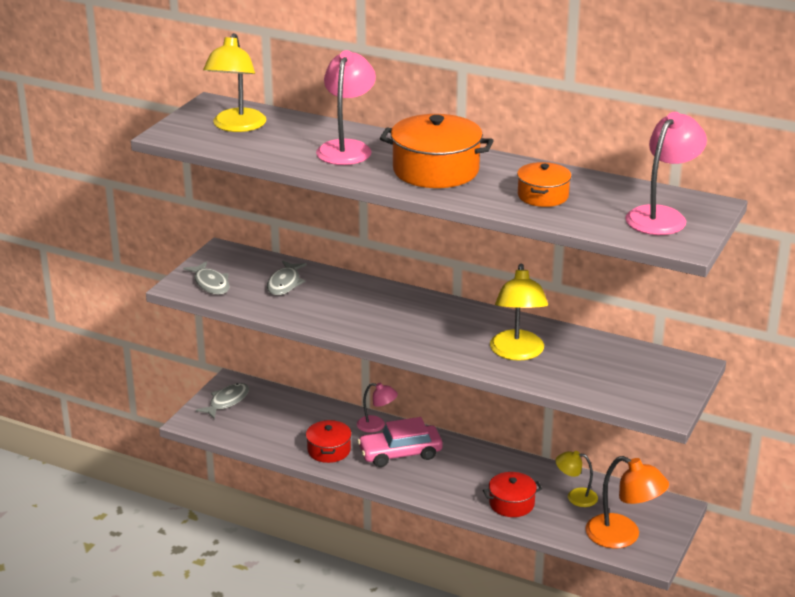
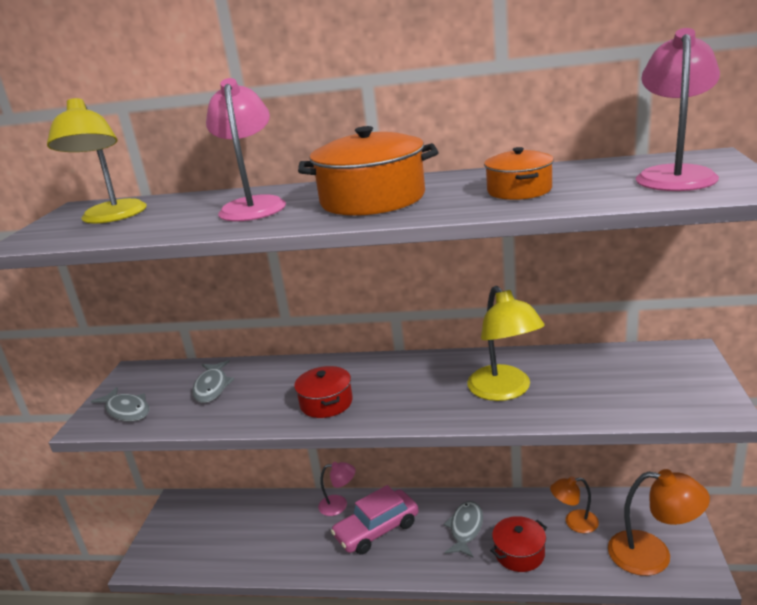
camera: 15 degrees left, 5 degrees down
(227, 402) = (176, 526): grey fish -> grey fish (465, 529)
(329, 450) = (302, 550): red pot -> red pot (326, 403)
(575, 496) = (574, 522): yellow lamp -> orange lamp

